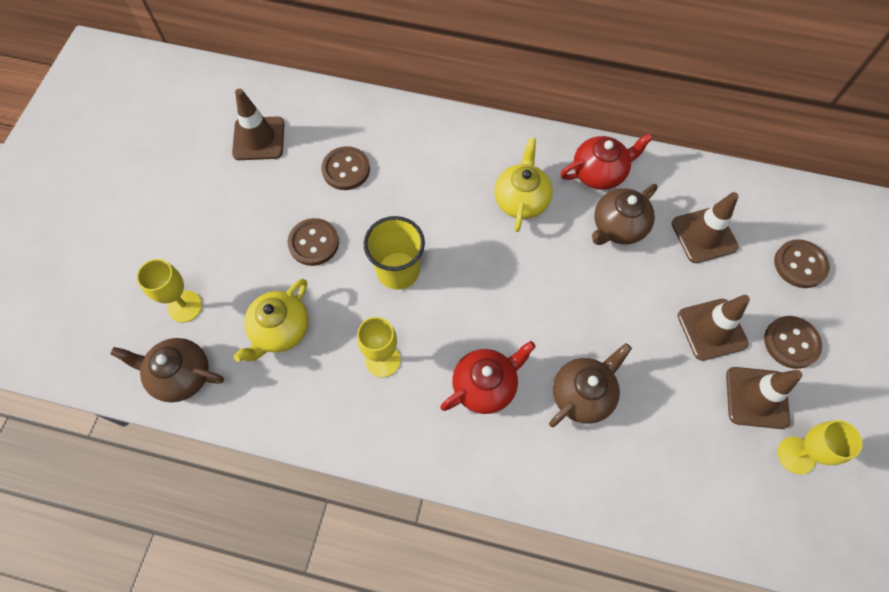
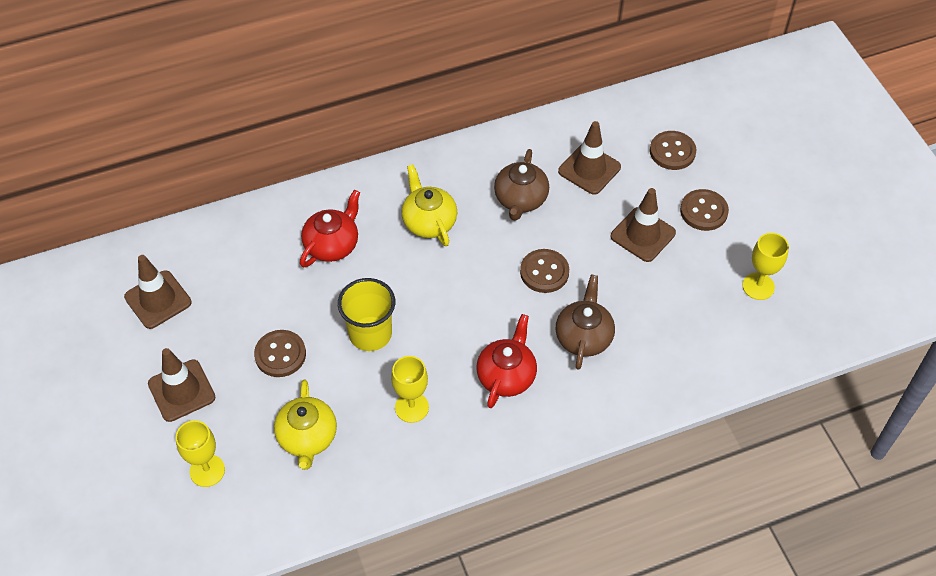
camera: 35 degrees left, 10 degrees down
(180, 375) = (250, 524): brown teapot -> none
(346, 169) = (260, 281): brown button -> brown button (544, 272)
(599, 172) = (475, 166): red teapot -> red teapot (332, 245)
(756, 397) = (706, 263): brown traffic cone -> brown traffic cone (181, 391)

